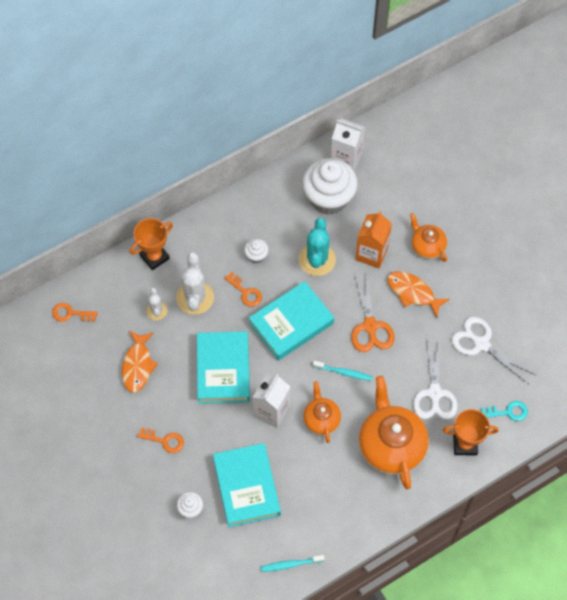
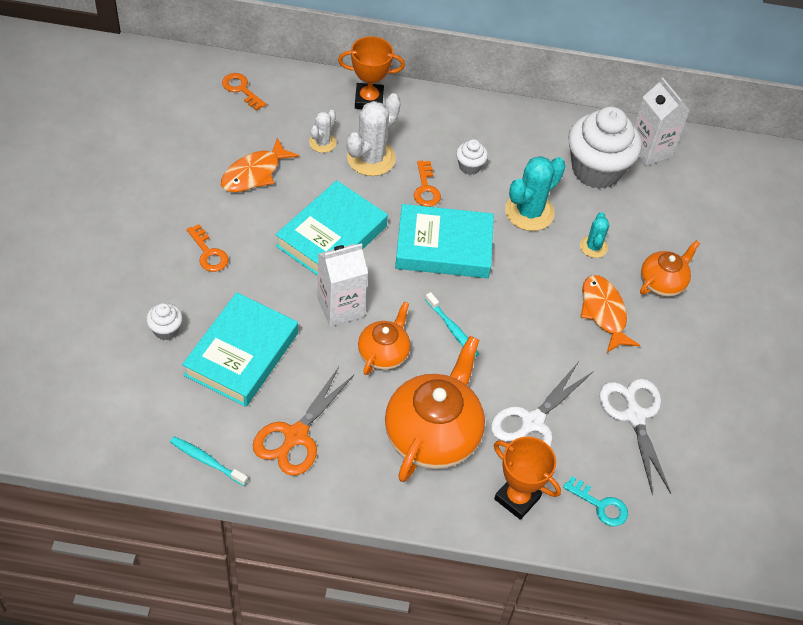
camera: 35 degrees right, 10 degrees down
(370, 326) = (525, 309): orange scissors -> orange scissors (295, 436)
(371, 253) = (593, 247): orange carton -> turquoise cactus
(427, 246) = (662, 282): orange teapot -> orange teapot turned 45 degrees clockwise

